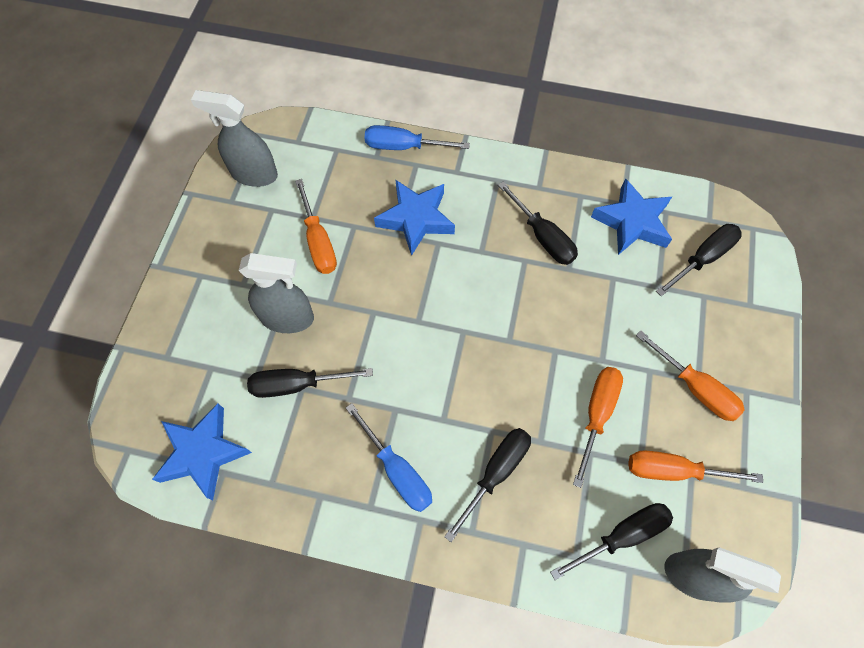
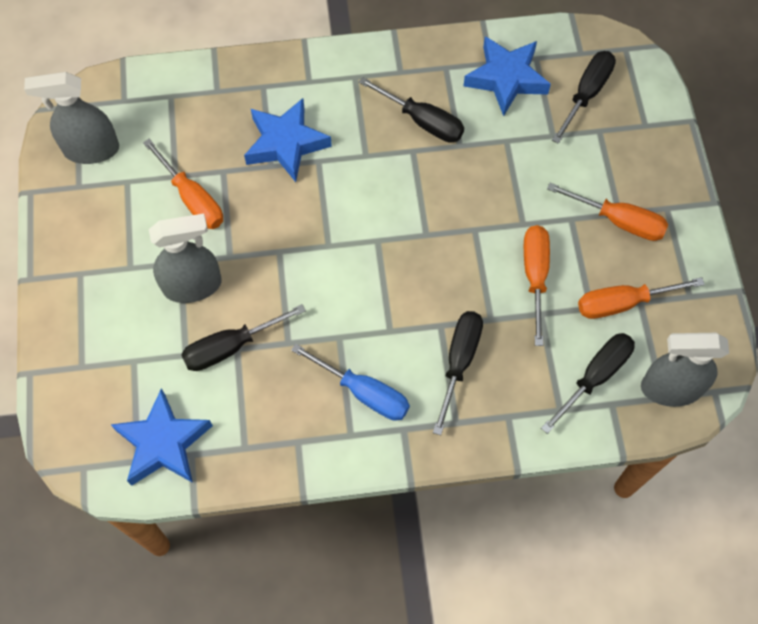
camera: 20 degrees left, 0 degrees up
(403, 146) = (241, 71): blue screwdriver -> none

